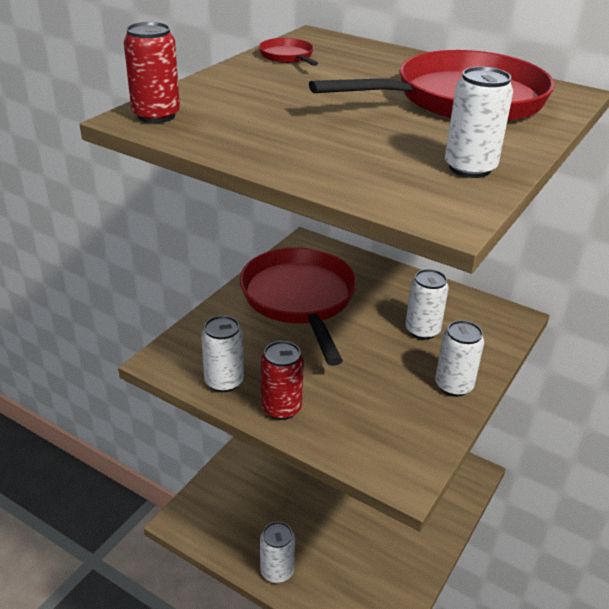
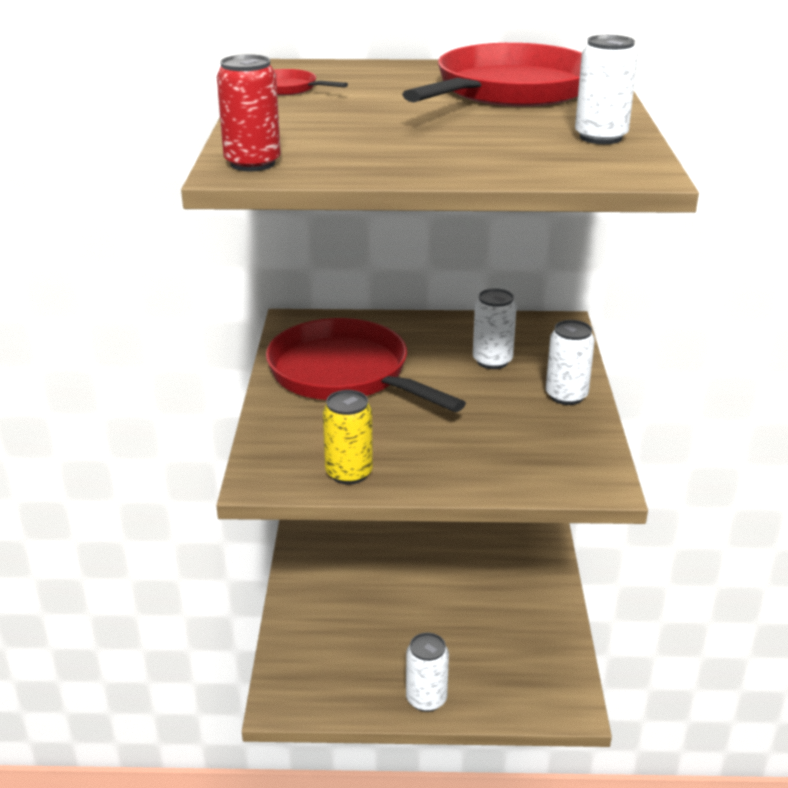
camera: 30 degrees left, 5 degrees down
(224, 381) = (349, 473): white can -> yellow can
(281, 408) = (431, 473): red can -> none

